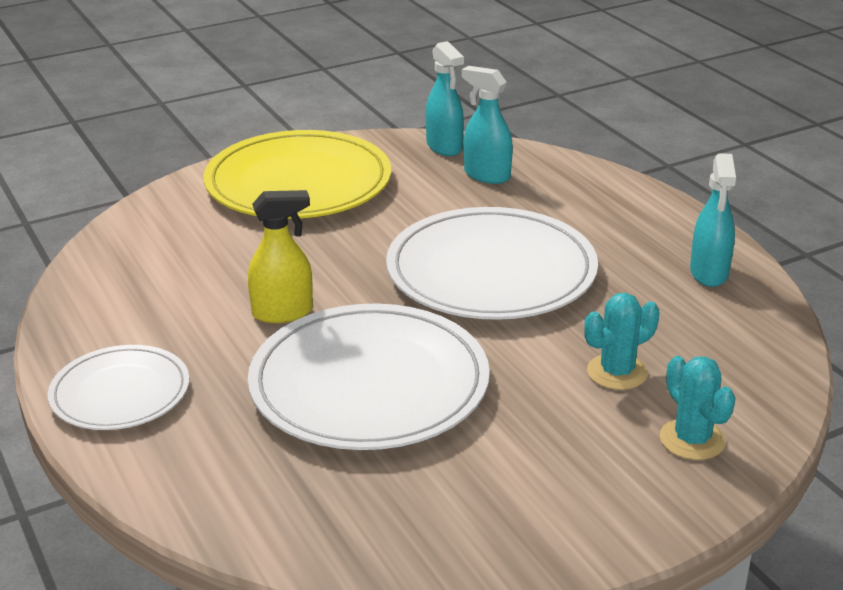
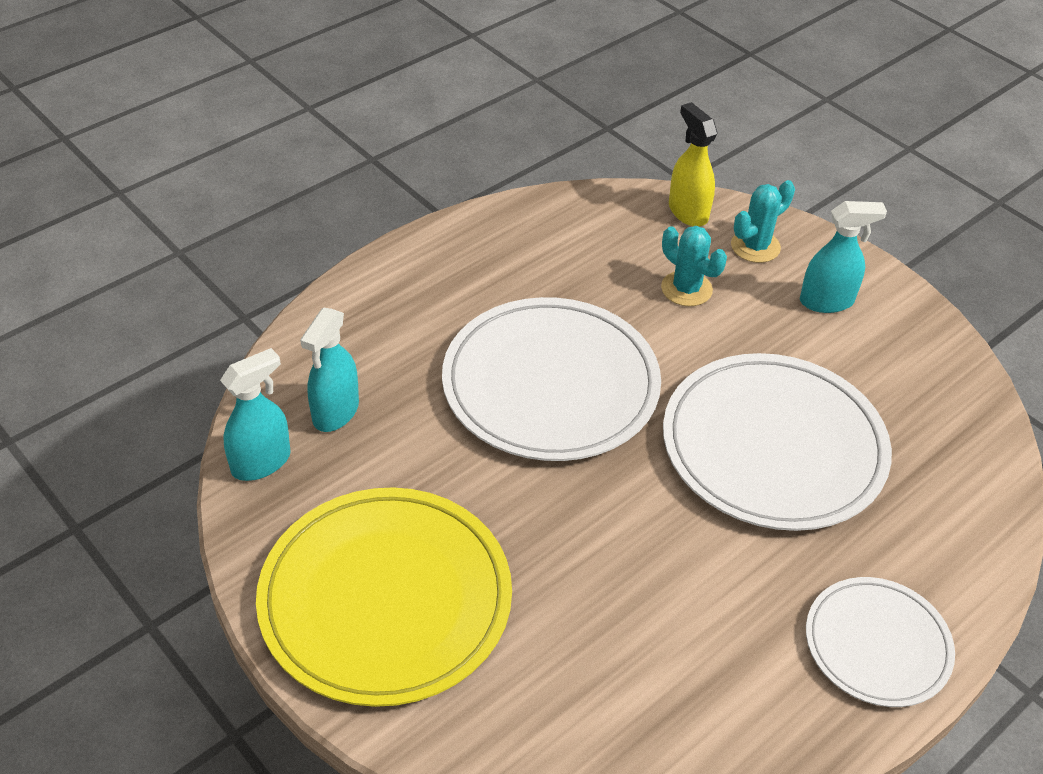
camera: 105 degrees left, 15 degrees up
(283, 313) = (685, 541): yellow spray bottle -> yellow spray bottle (687, 212)
(709, 273) = (509, 237): turquoise spray bottle -> turquoise spray bottle (827, 301)

